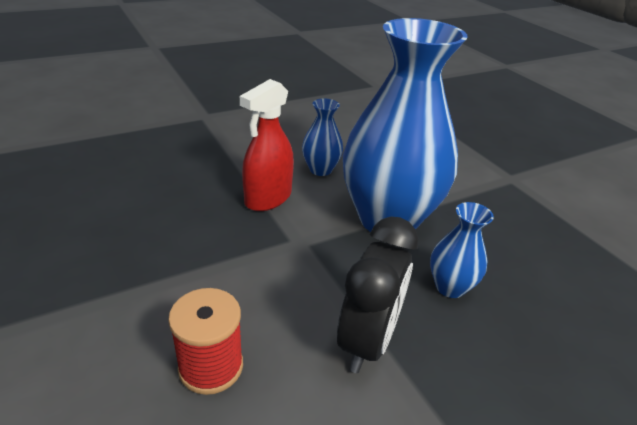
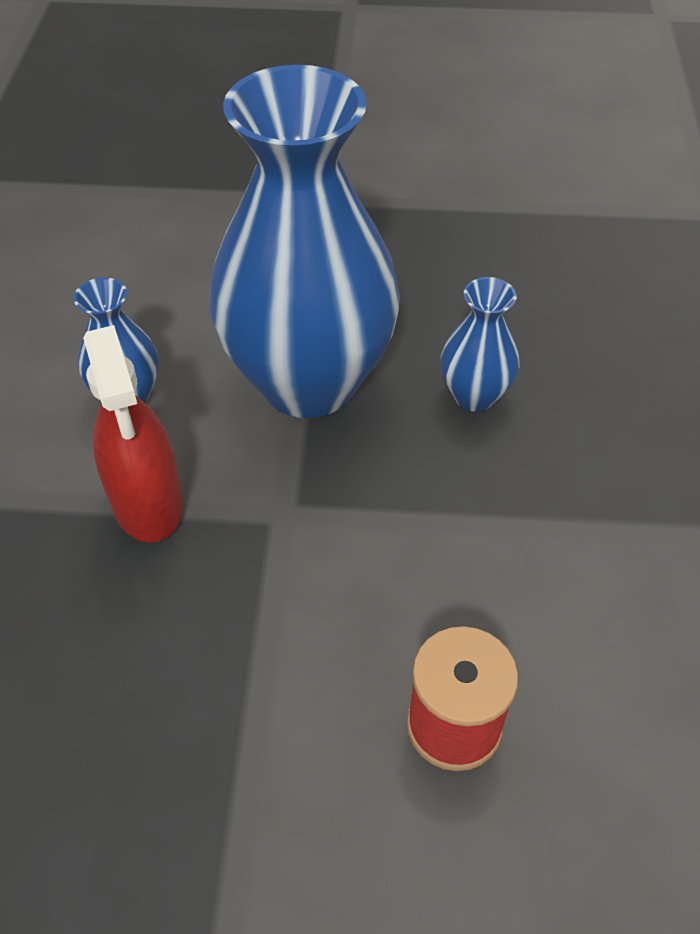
camera: 55 degrees left, 15 degrees up
(367, 341) = (508, 530): black clock -> none

